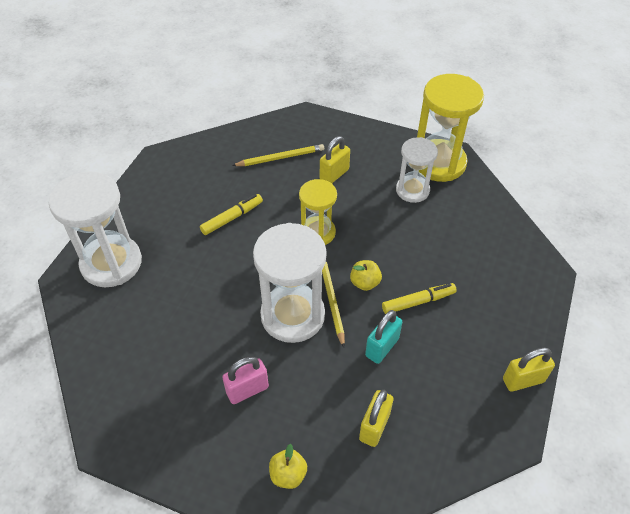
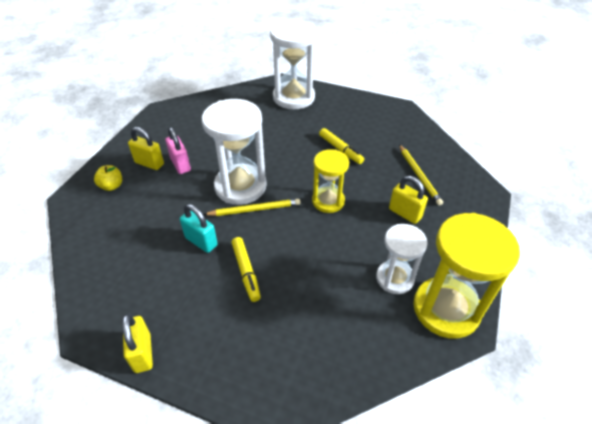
camera: 90 degrees right, 5 degrees down
(365, 283) = (270, 232): yellow apple -> none
(374, 426) = (131, 233): yellow padlock -> yellow padlock (149, 163)

